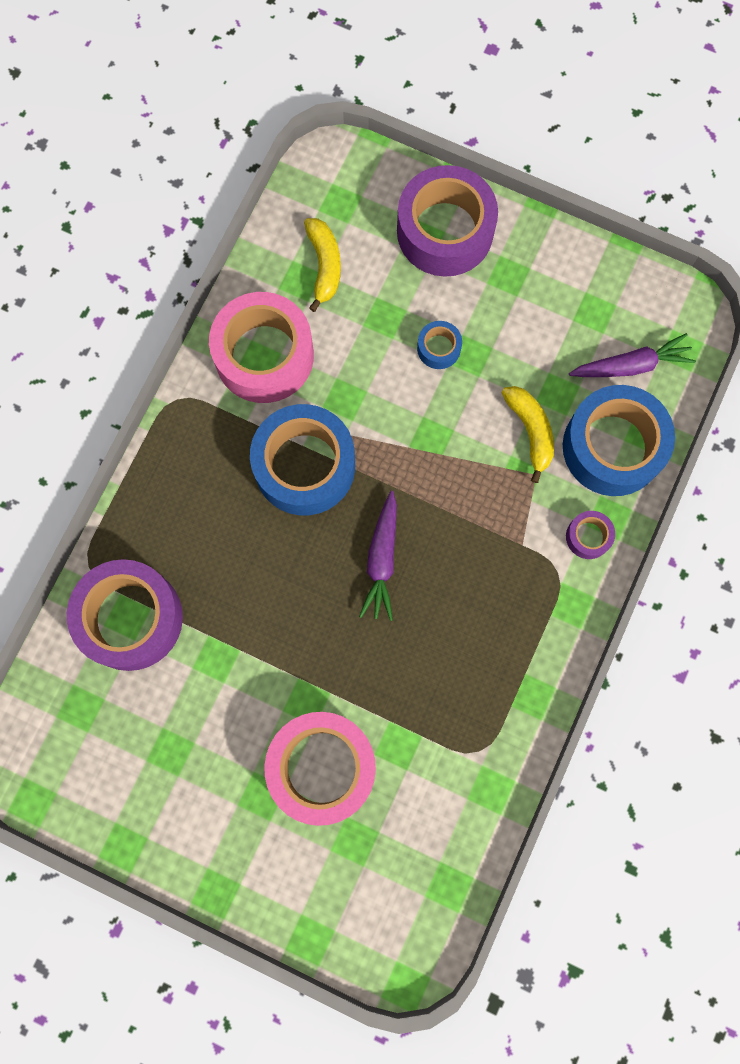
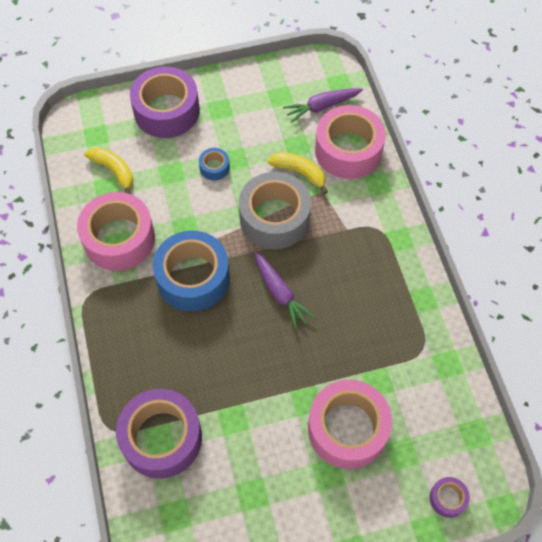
camera: 40 degrees left, 15 degrees down
(453, 465) = (274, 218): none -> grey tape
(588, 537) = (376, 200): purple tape -> purple tape (447, 498)
(612, 447) = (348, 150): blue tape -> pink tape
(631, 365) = (321, 107): purple carrot -> purple carrot turned 150 degrees counterclockwise

